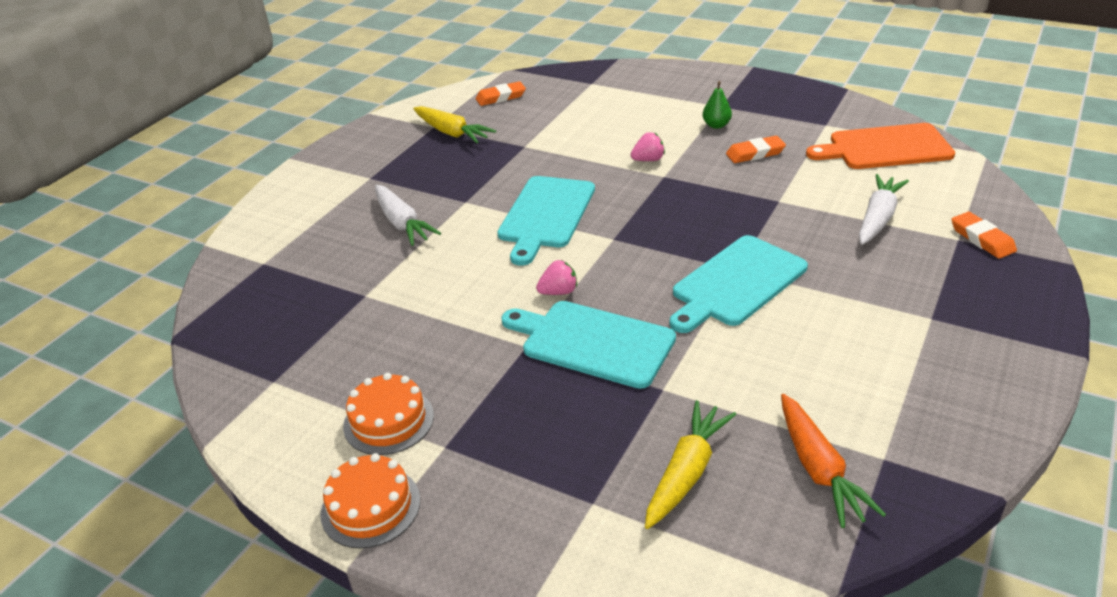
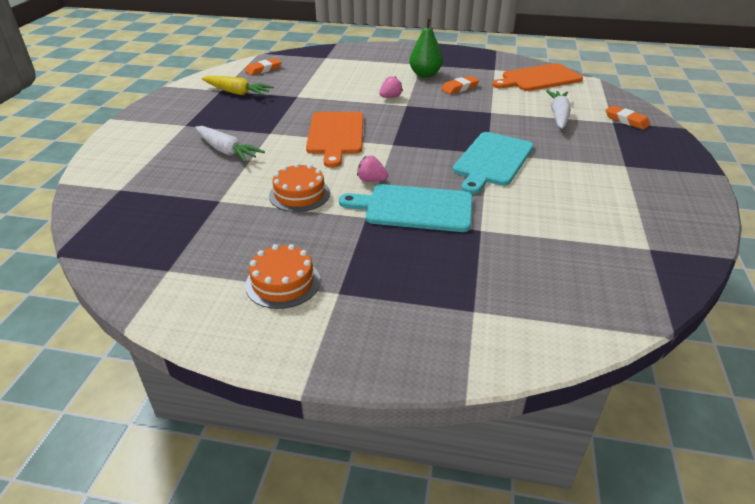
camera: 20 degrees left, 0 degrees up
(370, 506) = (299, 346): orange cake -> orange cake (299, 194)
(545, 215) = (335, 135): turquoise cutting board -> orange cutting board
(558, 292) = (371, 180): pink strawberry -> pink strawberry turned 120 degrees counterclockwise
(686, 472) = (528, 279): yellow carrot -> none
(716, 125) = (425, 74): green pear -> green pear, size x1.67
(818, 469) = (614, 262): orange carrot -> none

